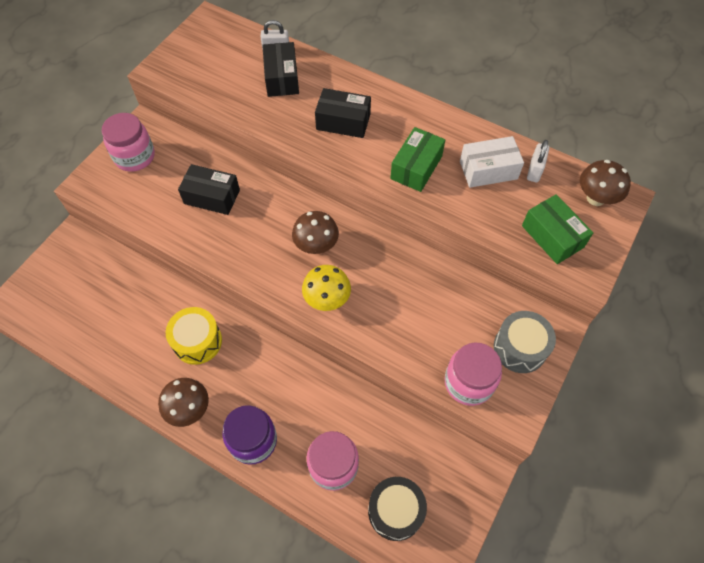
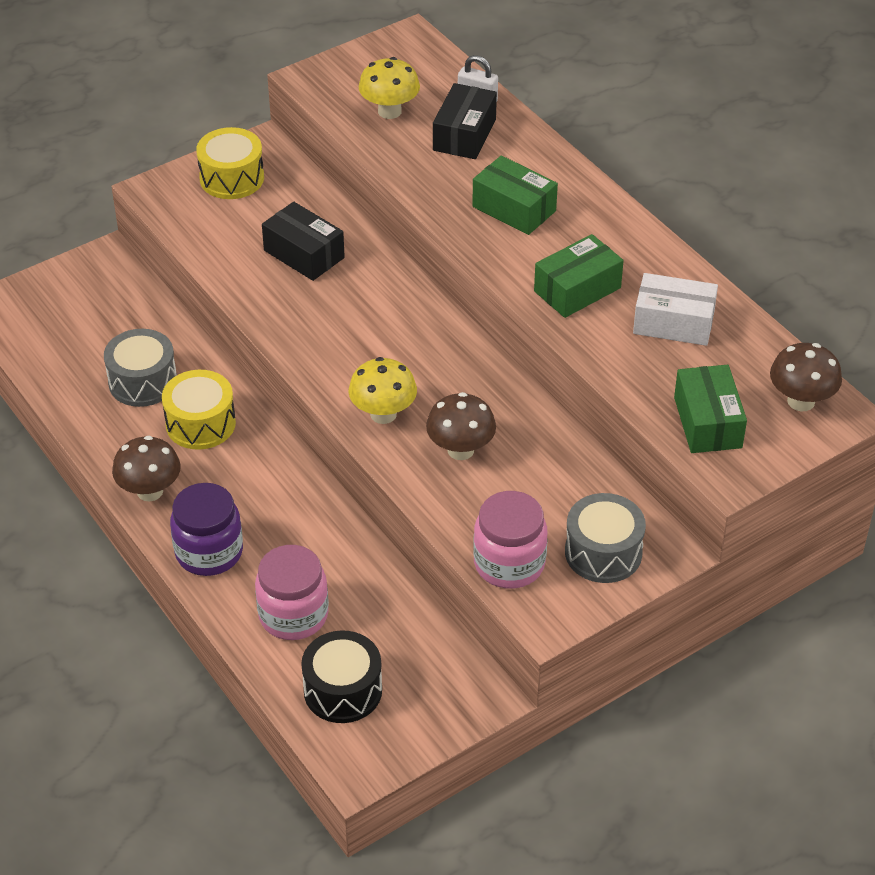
camera: 25 degrees right, 15 degrees down
(135, 156) = (232, 178): pink jar -> yellow drum
(142, 324) = (143, 382): none -> grey drum
(224, 77) = (389, 111): none -> yellow mushroom
(316, 246) = (406, 352): brown mushroom -> brown mushroom (460, 450)
(343, 122) = (514, 209): black box -> green box
(534, 171) = (737, 344): white padlock -> none

